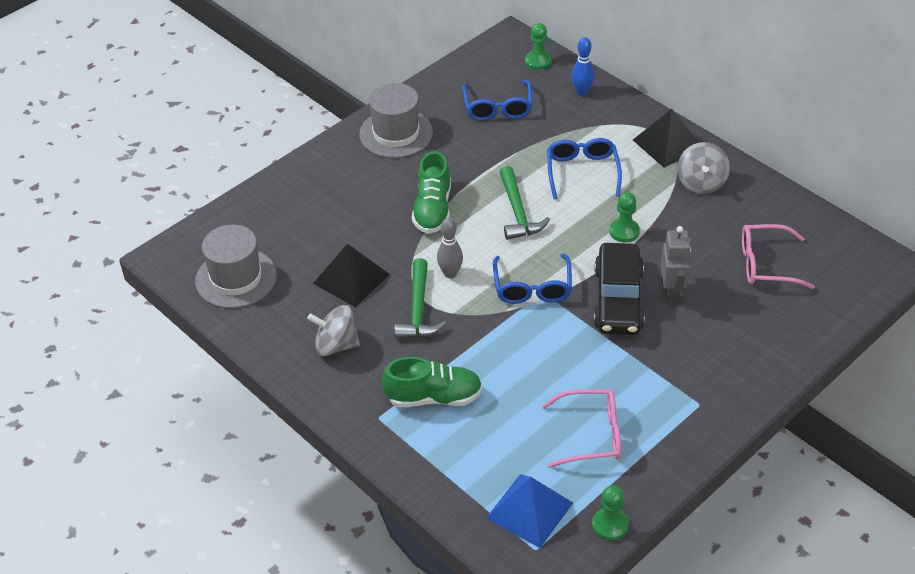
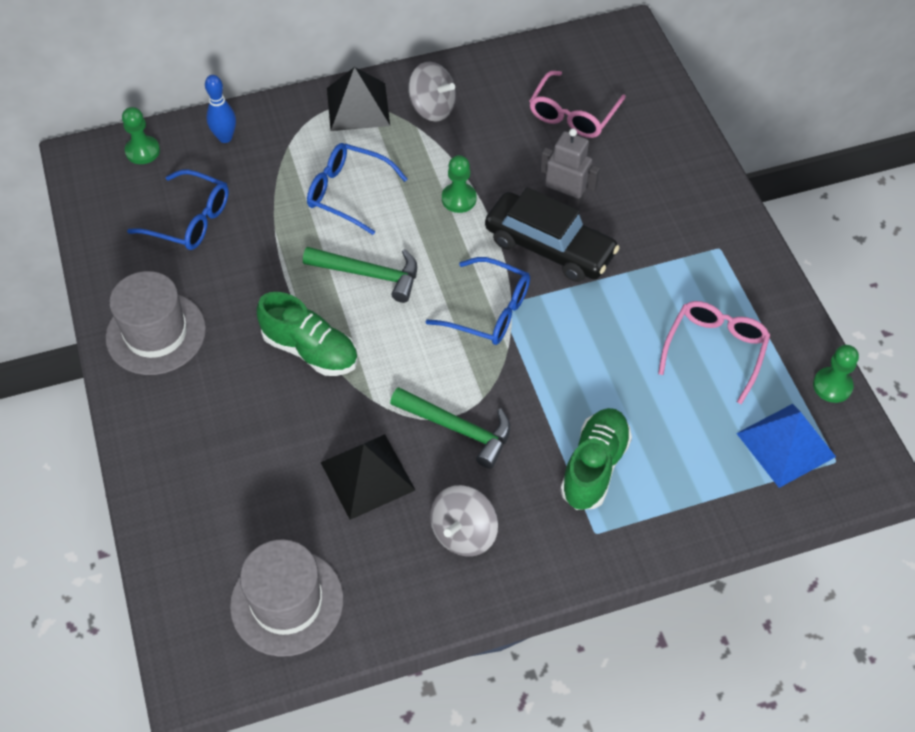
camera: 65 degrees left, 10 degrees up
(450, 273) = (421, 375): grey bowling pin -> none

